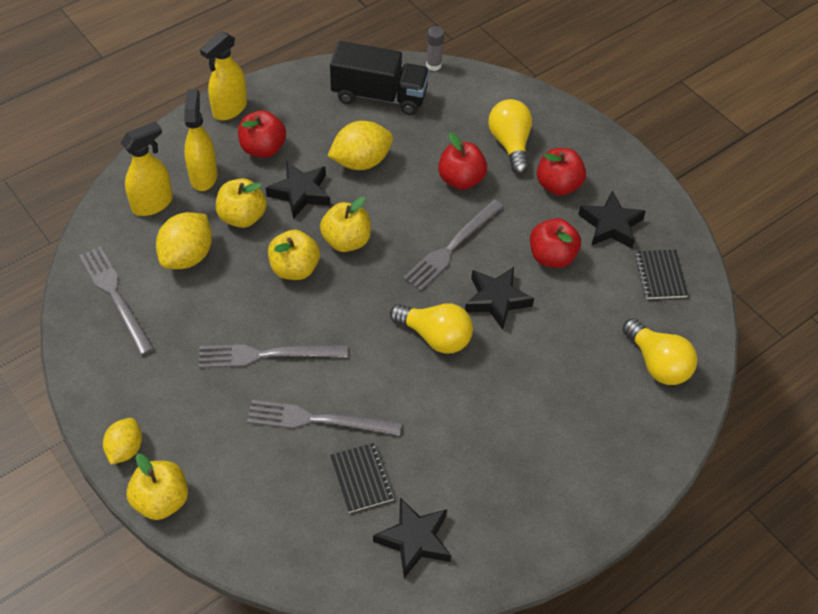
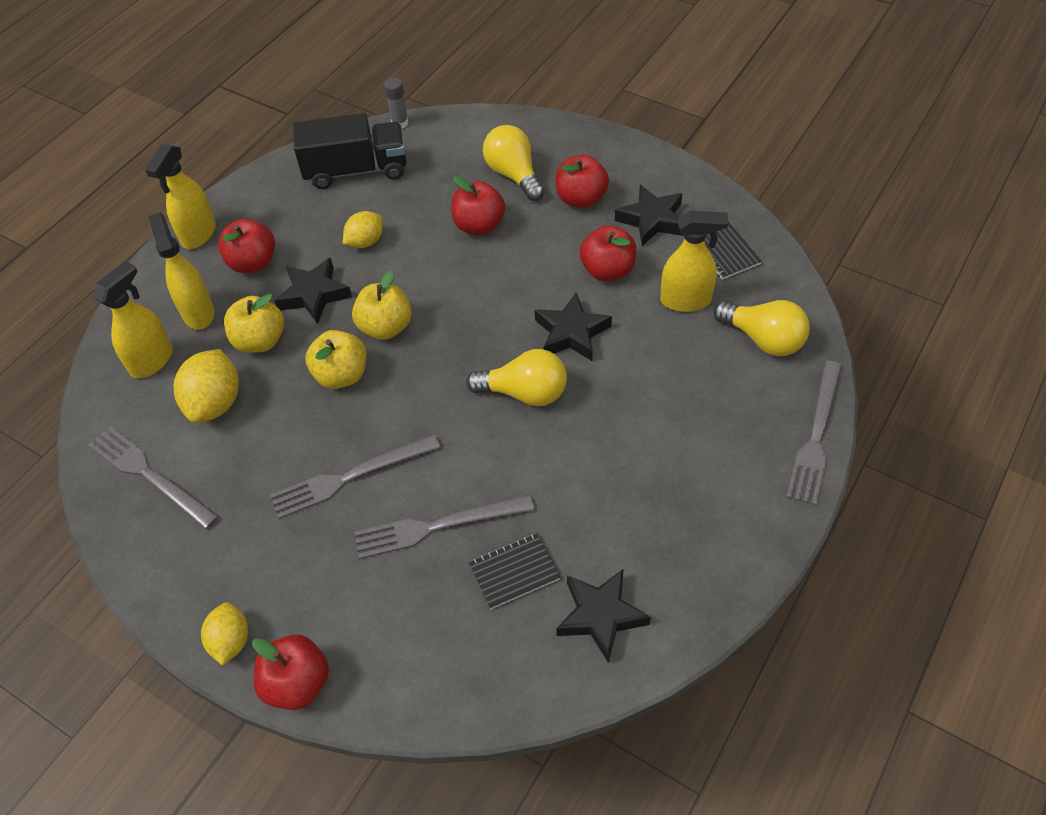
camera: 15 degrees left, 0 degrees up
(161, 500) = (297, 683): yellow apple -> red apple
(361, 161) = (365, 242): yellow lemon -> yellow lemon, size x0.64
(362, 478) = (514, 571): black notebook -> black notebook turned 75 degrees counterclockwise
(452, 247) = (500, 295): grey fork -> grey fork (816, 436)
(606, 306) = (686, 300): none -> yellow spray bottle

